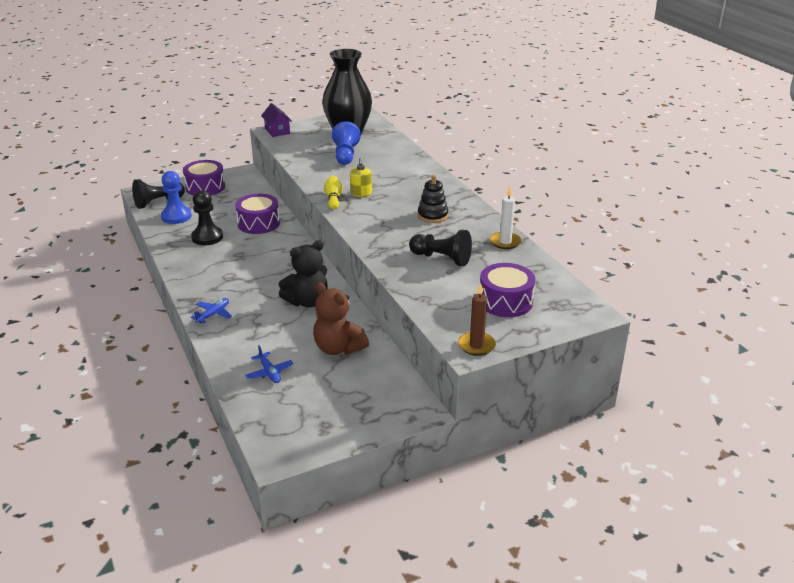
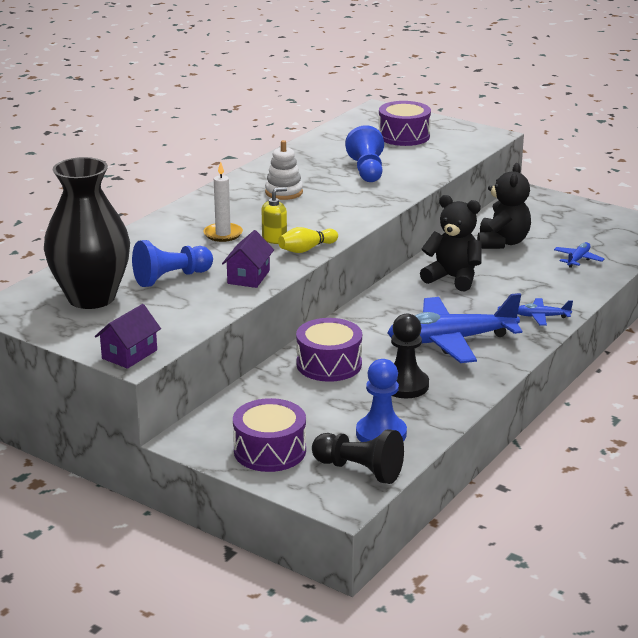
camera: 120 degrees left, 5 degrees down
(231, 269) = (451, 341): none -> blue plane
(319, 174) = (248, 277): none -> purple house
(338, 348) = (502, 242): brown teddy bear -> black teddy bear
(432, 215) = (284, 192): black stacking toy -> white stacking toy
(442, 258) = (367, 170): black pawn -> blue pawn
(476, 345) = (480, 134): brown candle -> none
(505, 242) = (300, 153): white candle -> white candle (223, 234)

